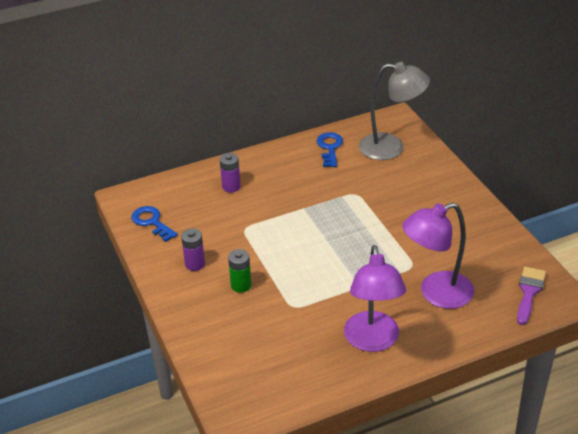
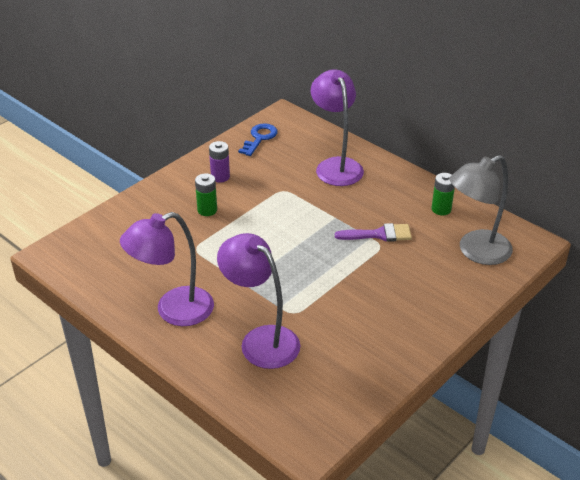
camera: 65 degrees right, 0 degrees up
(231, 187) = (336, 166): purple battery -> purple lamp
(330, 148) = (441, 209): blue key -> green battery
(391, 148) = (476, 251): grey lamp -> grey lamp turned 75 degrees clockwise
(529, 292) = (302, 414): purple brush -> purple brush (379, 234)

